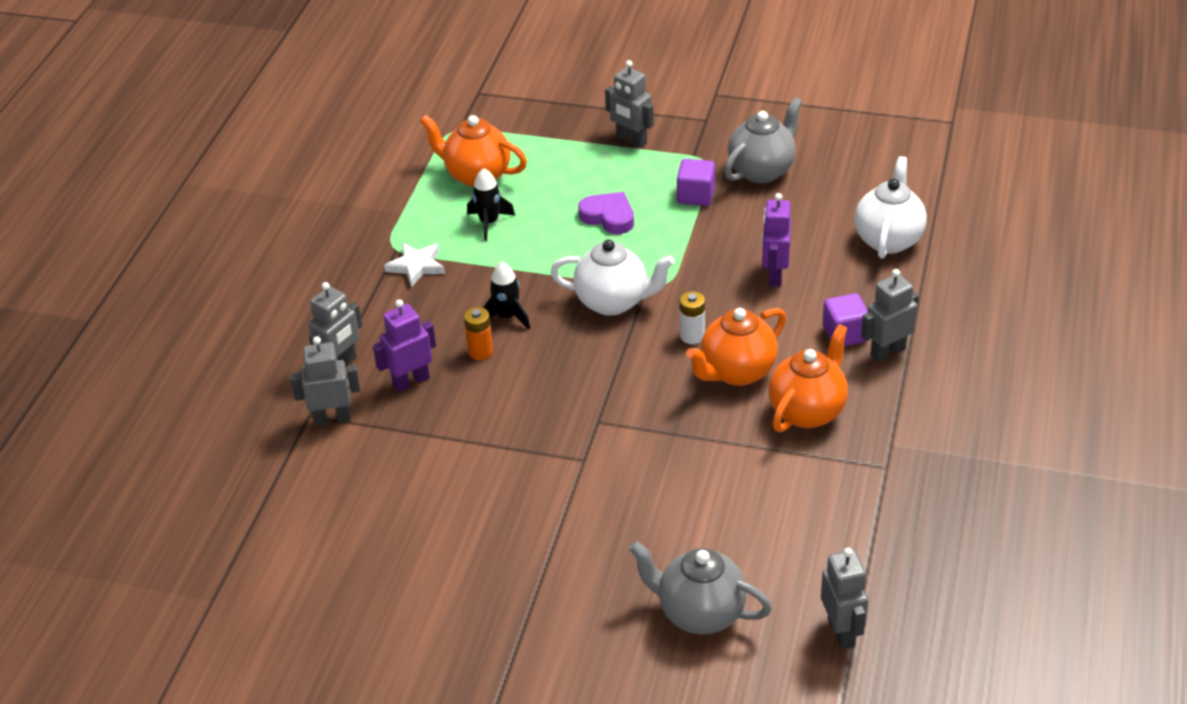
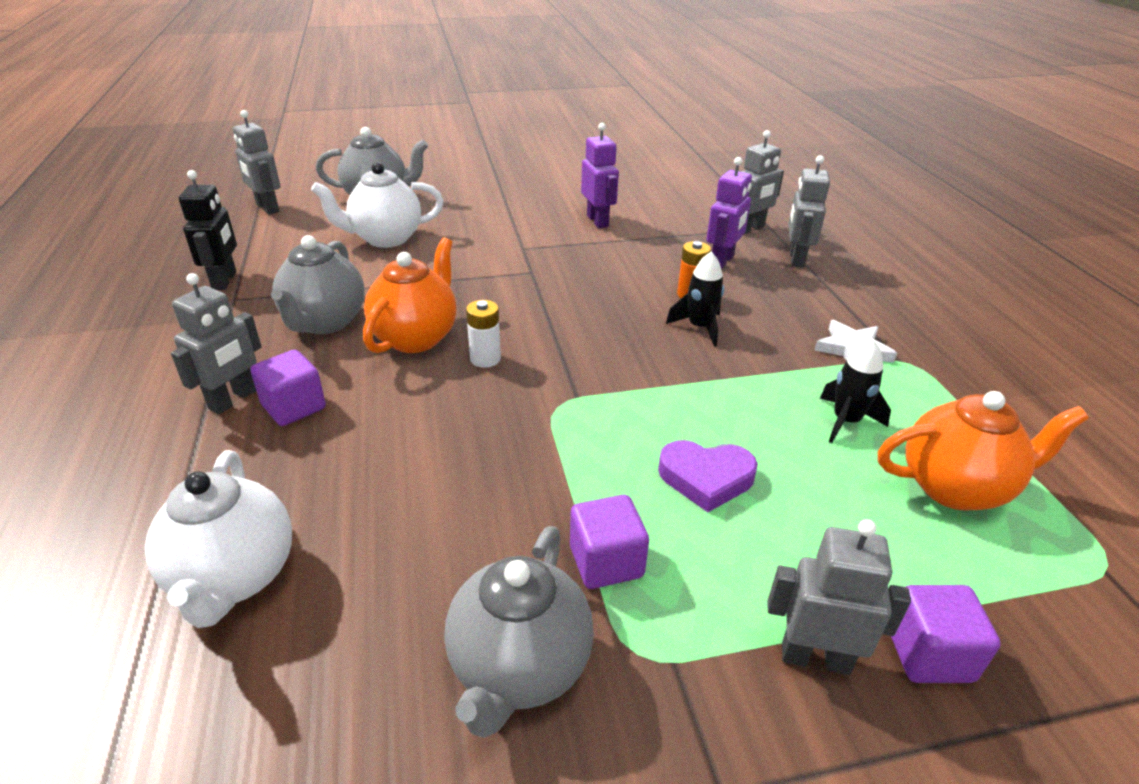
camera: 150 degrees right, 5 degrees down
(581, 128) = (929, 654): none -> purple cube
(613, 302) = (601, 370): white teapot -> white teapot (385, 239)
(774, 275) = (413, 458): purple robot -> purple robot (598, 221)
(807, 411) = (325, 322): orange teapot -> grey teapot
(894, 497) = (225, 280): none -> black robot

